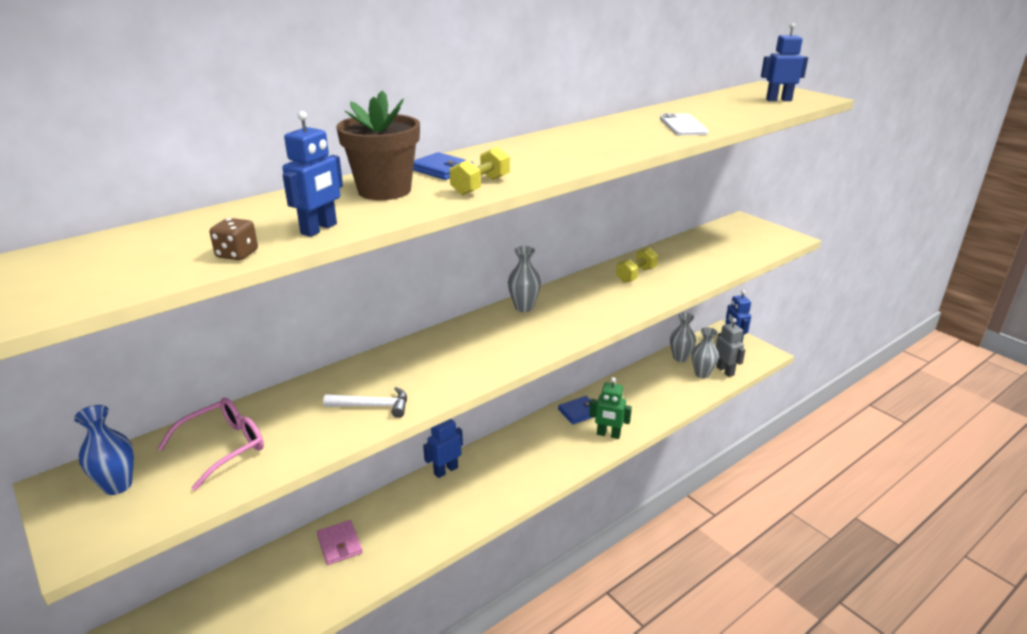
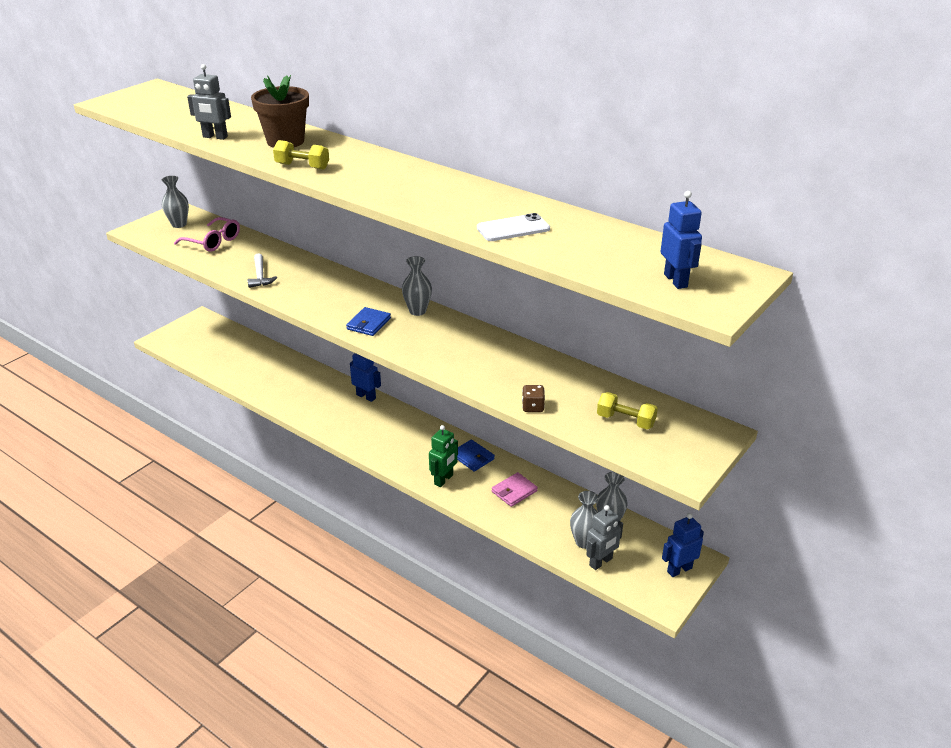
camera: 75 degrees right, 5 degrees up
(118, 485) = (179, 224): blue vase -> grey vase
(237, 254) = (177, 127): brown dice -> brown dice (533, 407)
(319, 229) = (215, 137): blue robot -> grey robot
(339, 544) = (279, 368): pink wallet -> pink wallet (514, 491)
(441, 169) = (335, 150): blue wallet -> blue wallet (368, 324)
(608, 434) = (444, 480): green robot -> green robot turned 150 degrees counterclockwise
(636, 275) = (512, 363): yellow dumbbell -> yellow dumbbell (625, 421)

